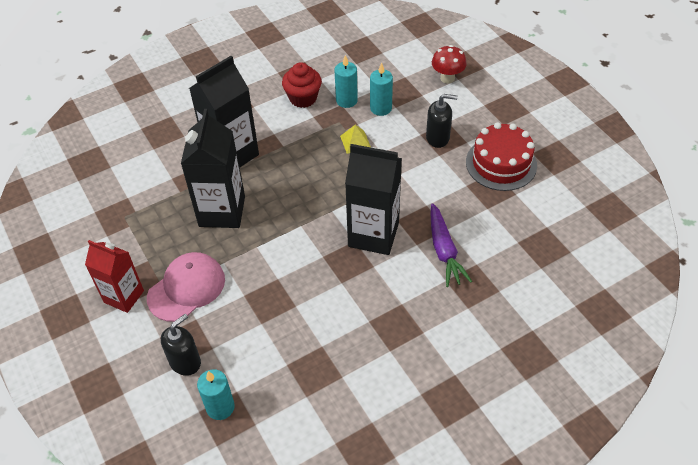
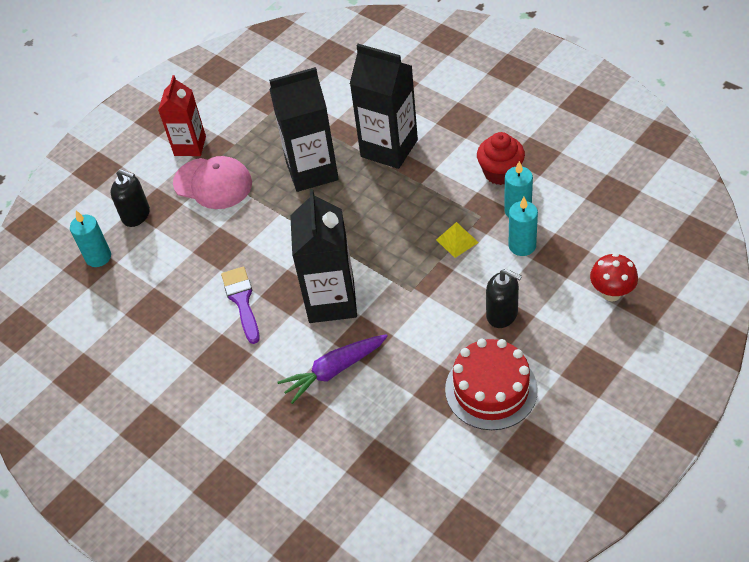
camera: 75 degrees right, 0 degrees up
(340, 297) = (242, 301): none -> purple brush
(438, 138) = (502, 314): black soap dispenser -> black soap dispenser turned 45 degrees counterclockwise

